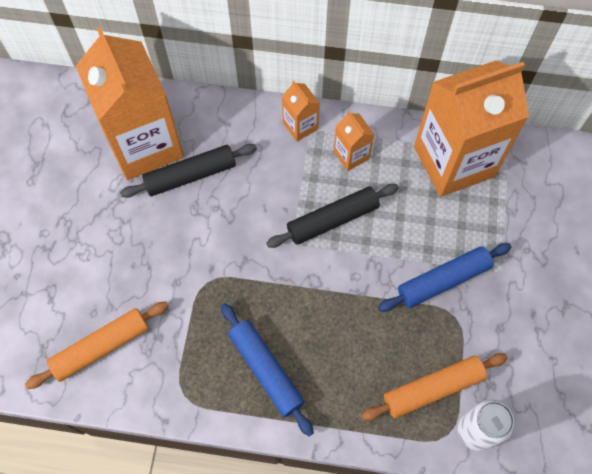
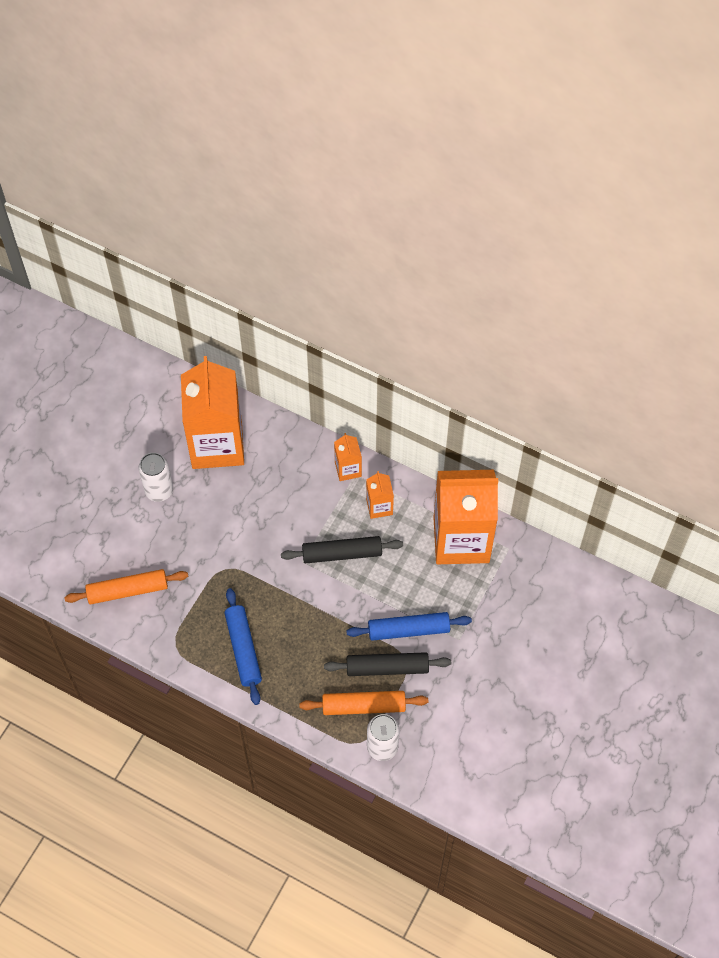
camera: 20 degrees right, 5 degrees down
(97, 217) = (159, 491): none -> white can
(191, 175) = (244, 481): black rolling pin -> black rolling pin (387, 668)

